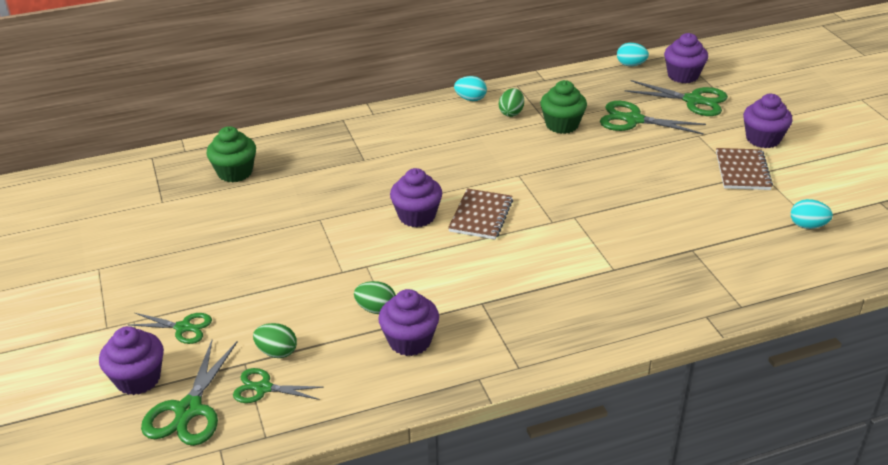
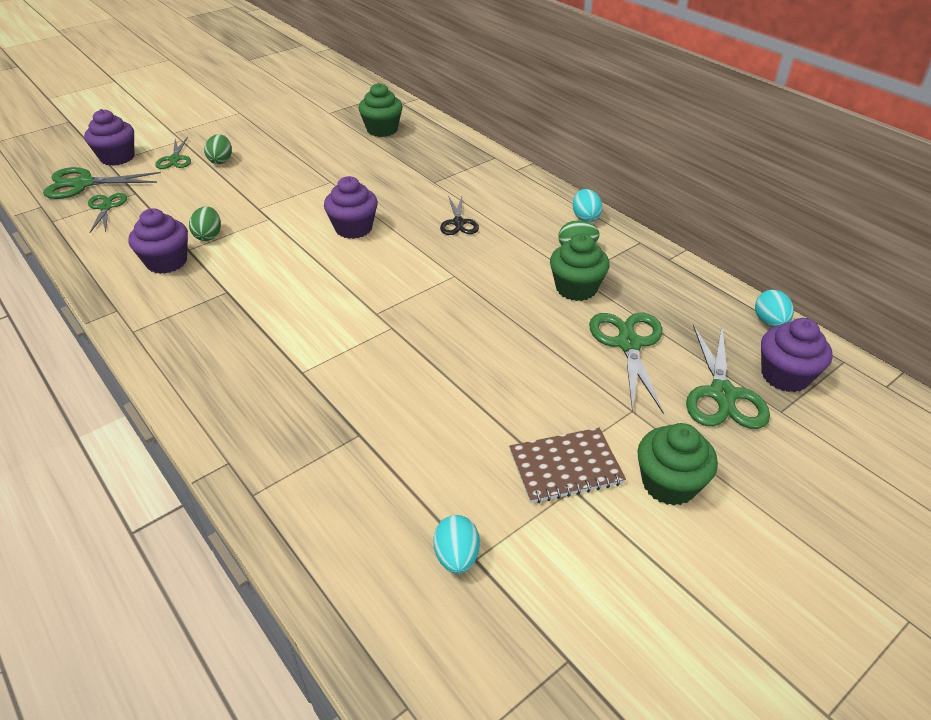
camera: 70 degrees right, 5 degrees up
(277, 352) = (148, 203): green egg -> green egg (221, 160)
(442, 159) = (458, 223): none -> black scissors
(481, 216) = (368, 265): brown notebook -> none
(763, 139) = (669, 483): purple cupcake -> green cupcake

